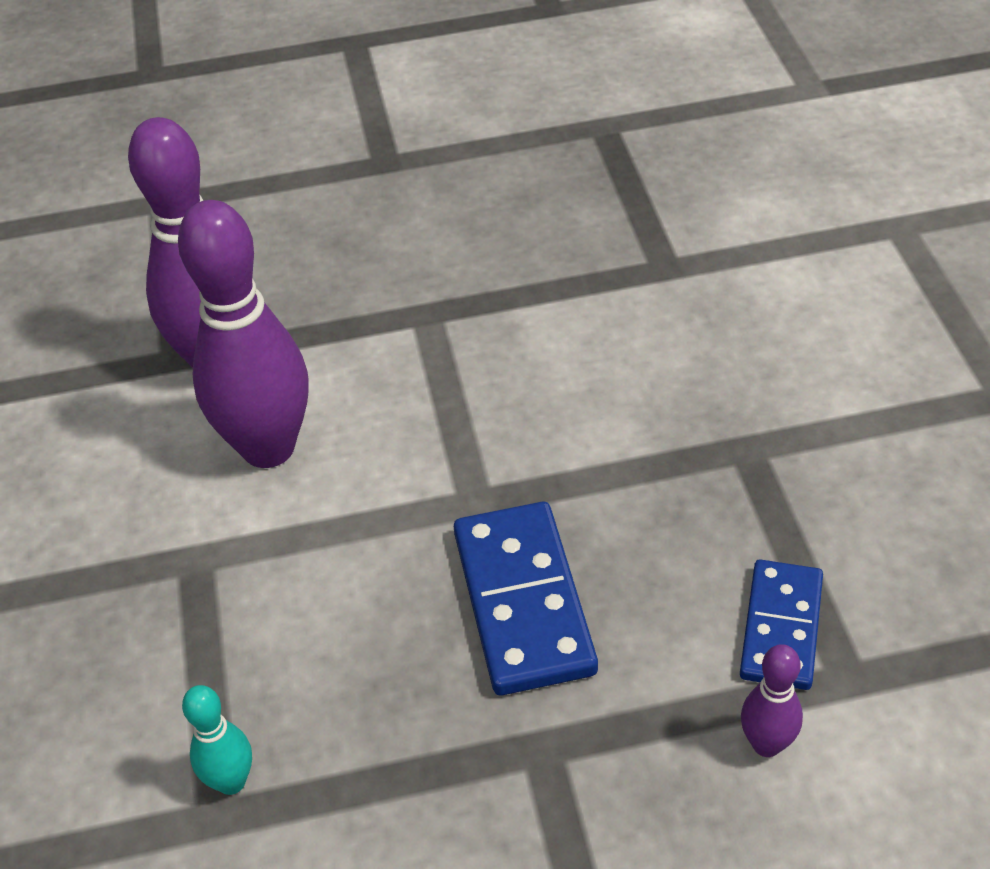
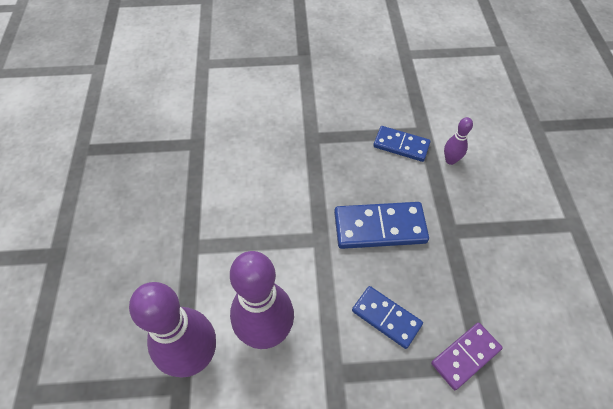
camera: 85 degrees left, 10 degrees up
(231, 781) = (465, 356): turquoise bowling pin -> purple domino
(308, 631) = (386, 318): none -> blue domino

